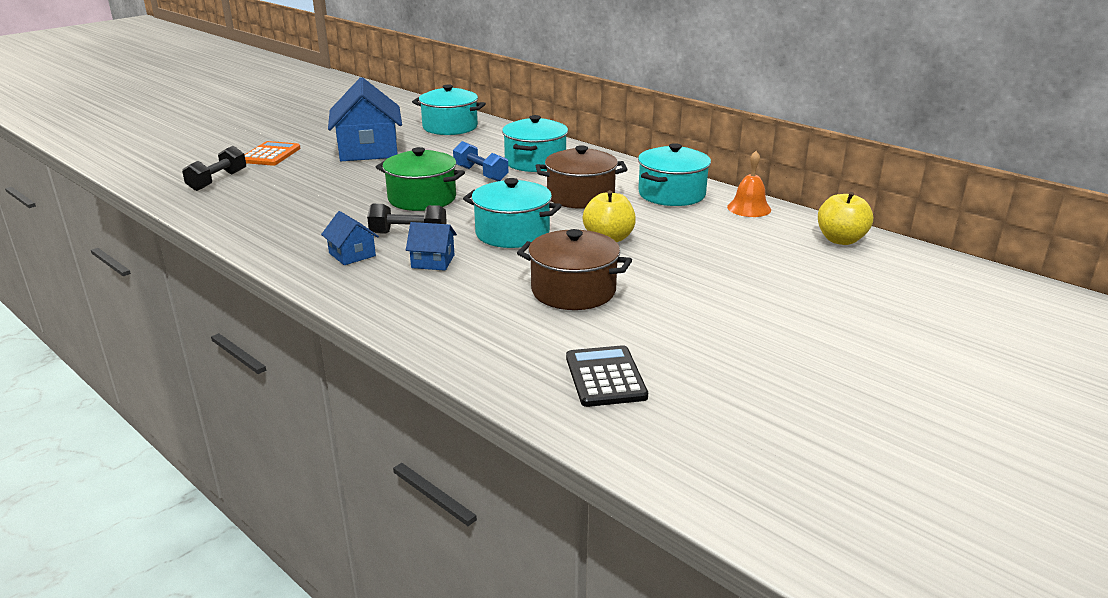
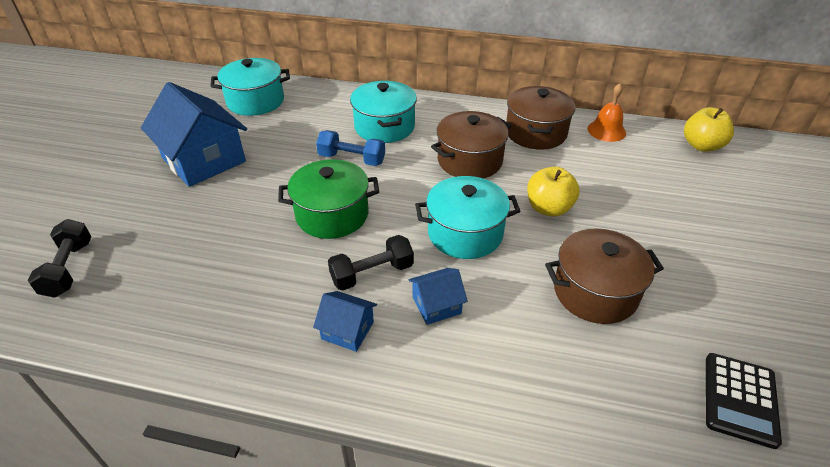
camera: 30 degrees left, 15 degrees up
(270, 155) = (95, 202): orange calculator -> none
(605, 377) = (740, 399): black calculator -> black calculator turned 120 degrees counterclockwise
(672, 194) = (536, 133): turquoise pot -> brown pot

